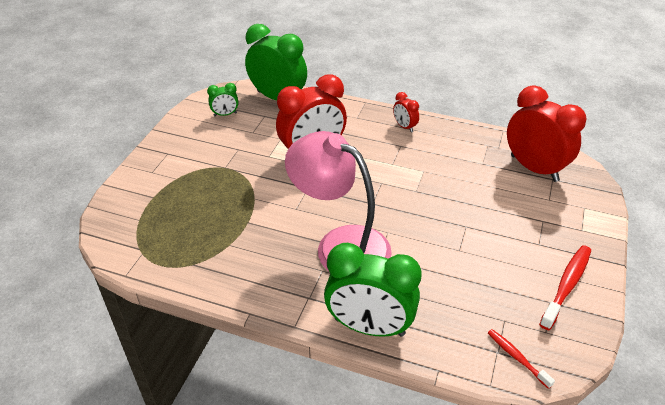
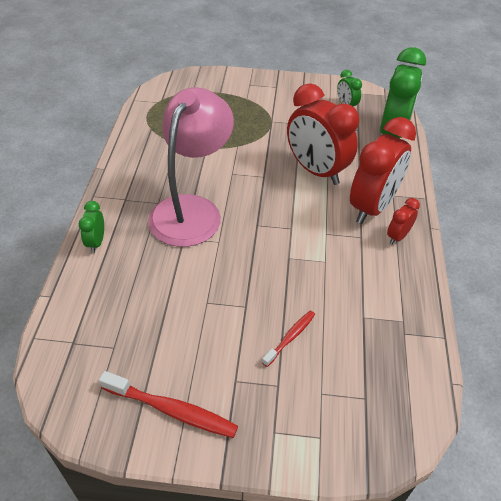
camera: 75 degrees right, 5 degrees up
(369, 327) = (96, 242): green clock -> green clock, size x0.45
(517, 357) = (66, 359): red toothbrush -> red toothbrush (290, 337)
(534, 168) = (378, 375): red clock -> red clock (372, 207)

